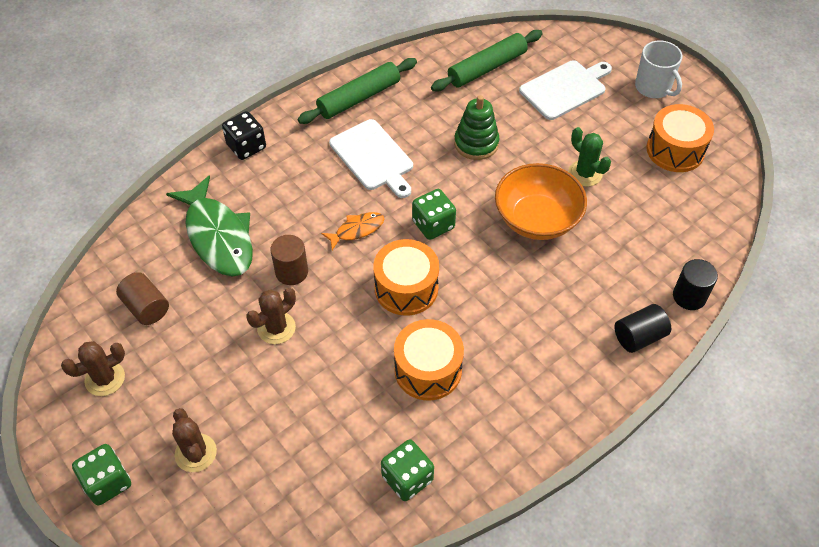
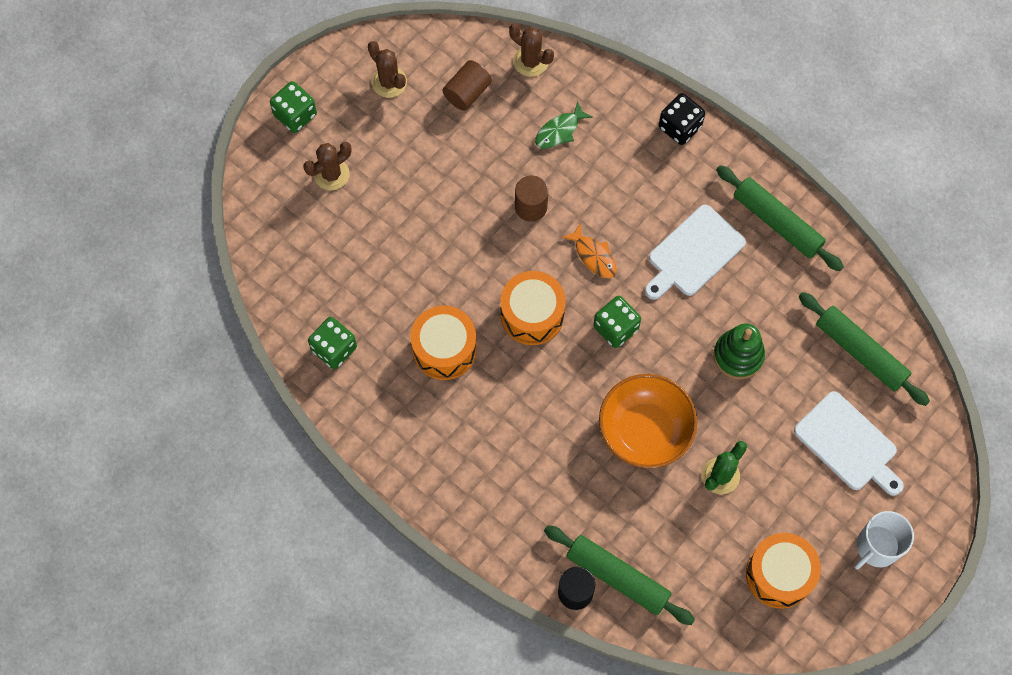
camera: 80 degrees right, 15 degrees up
(218, 236) = (559, 131): green fish -> green fish, size x0.49
(276, 328) = (465, 208): brown cactus -> brown cactus (530, 61)
(639, 337) = (516, 543): black cylinder -> none
(675, 261) = (617, 577): none -> green rolling pin

